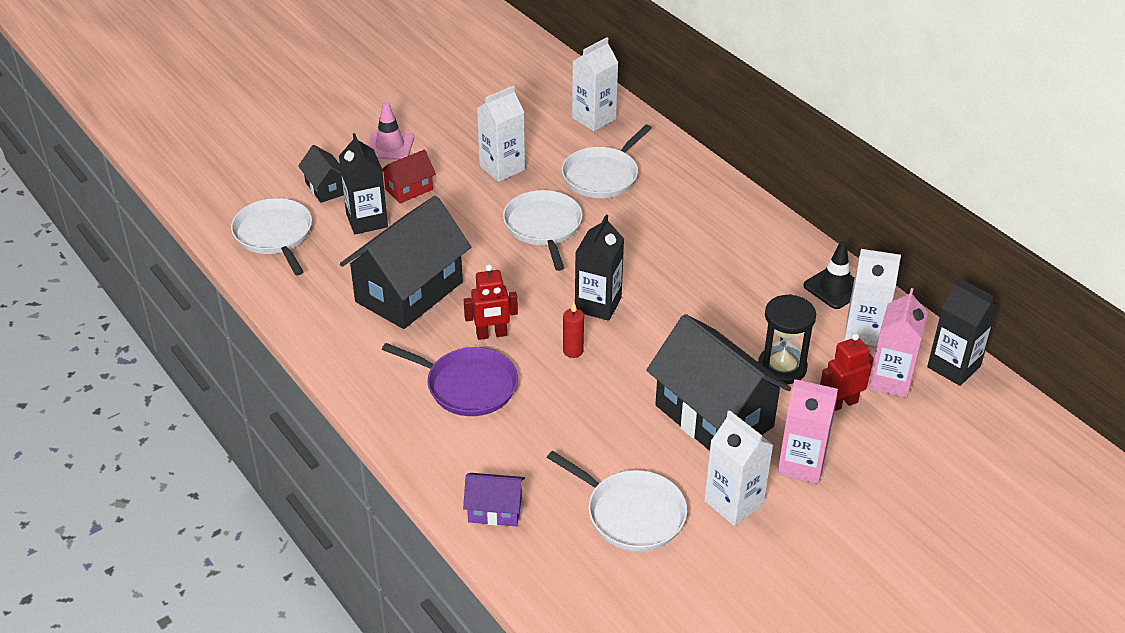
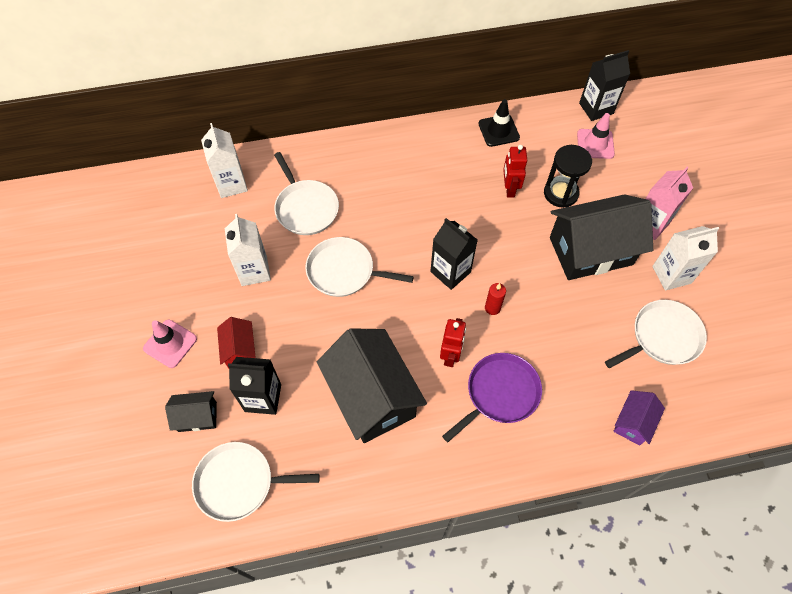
camera: 65 degrees left, 20 degrees up
(841, 403) = (605, 178): red robot -> red robot (509, 189)
(864, 331) = (546, 135): white carton -> none
(890, 380) = (595, 144): pink carton -> pink traffic cone

